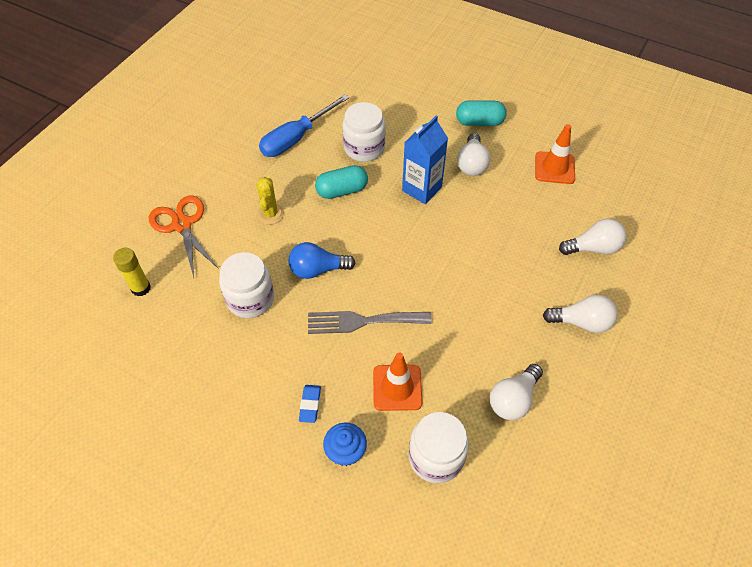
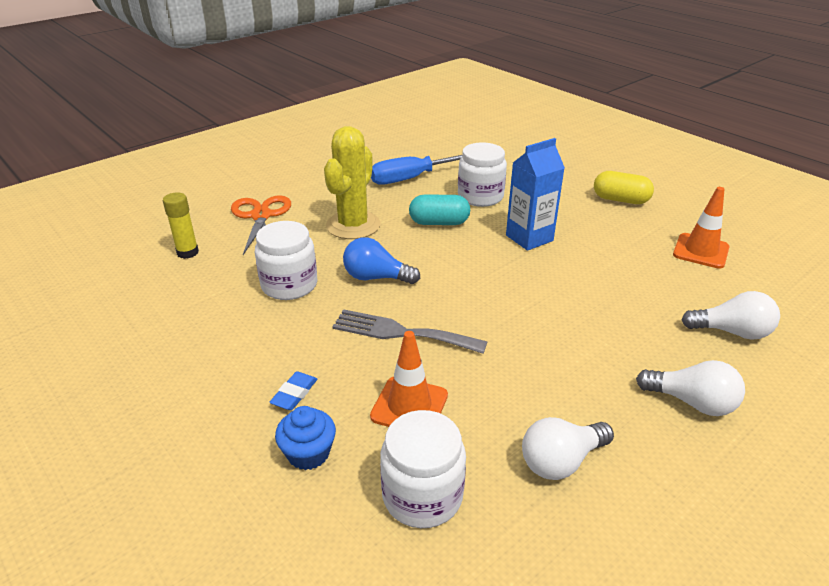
camera: 20 degrees right, 20 degrees down
(270, 214) = (353, 225): yellow cactus -> yellow cactus, size x1.80
(472, 164) = (597, 229): white light bulb -> none
(479, 122) = (620, 200): turquoise capsule -> yellow capsule

